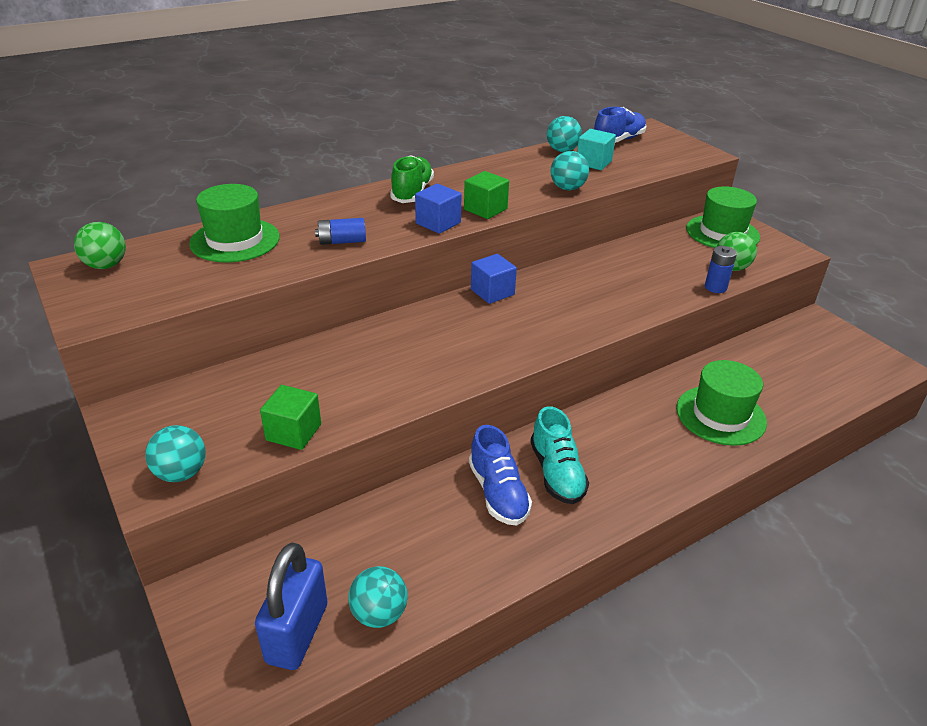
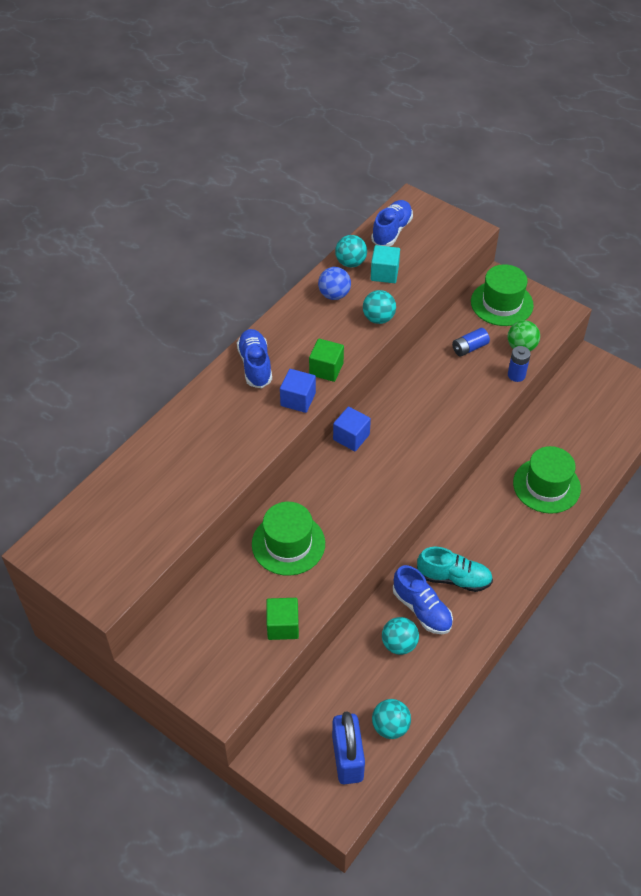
camera: 20 degrees left, 15 degrees up
(106, 265) = (69, 538): green ball -> none
(181, 473) = (229, 686): turquoise ball -> turquoise ball (399, 644)
(235, 240) = (150, 475): green hat -> green hat (288, 544)
(342, 241) = (236, 447): blue battery -> blue battery (469, 348)
(412, 192) = (255, 365): green shoe -> blue shoe
(530, 166) = (334, 295): none -> blue ball
(557, 473) = (454, 578): turquoise shoe -> turquoise shoe turned 45 degrees counterclockwise

